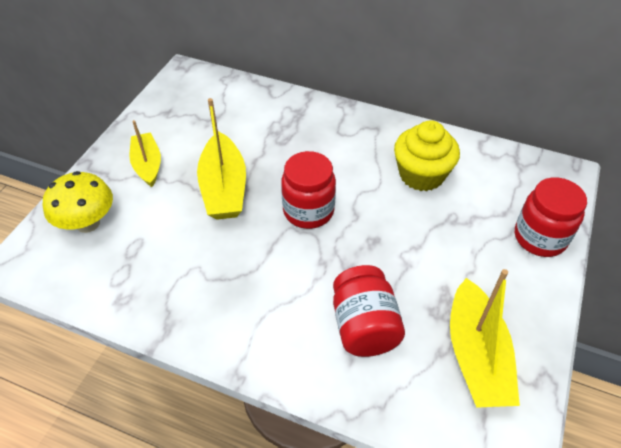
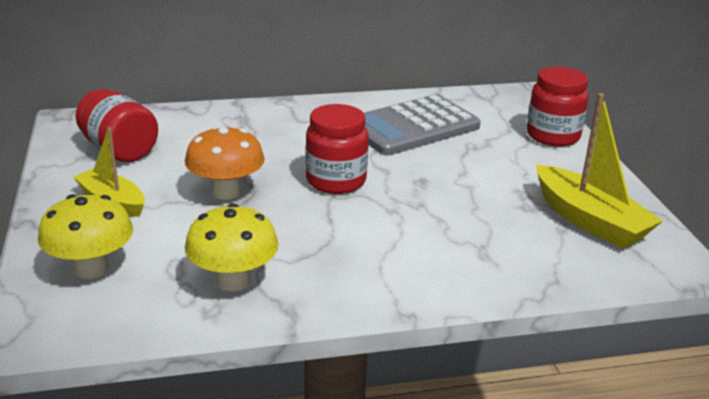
camera: 35 degrees left, 20 degrees down
(157, 279) = (233, 281): none -> yellow mushroom
(224, 188) = (226, 192): yellow boat -> orange mushroom
(364, 326) = (480, 237): red jar -> red jar (119, 150)
(421, 175) = (412, 127): yellow cupcake -> grey calculator

